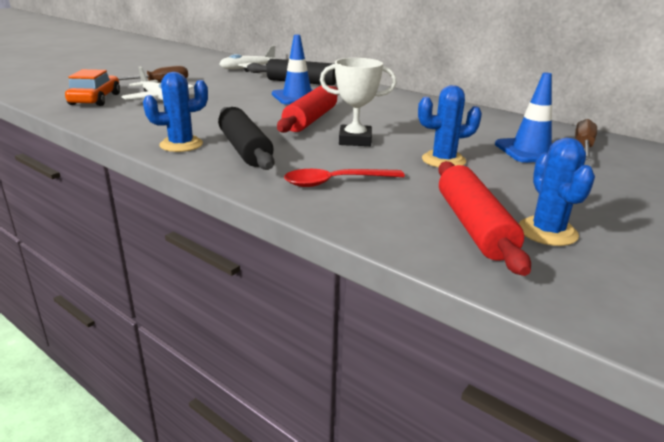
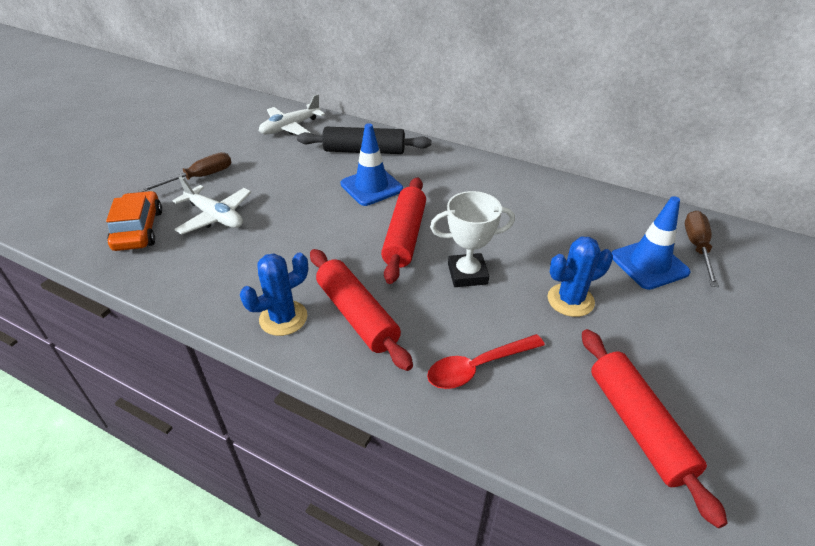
camera: 10 degrees left, 15 degrees up
(245, 149) = (357, 315): black rolling pin -> red rolling pin
(547, 232) = (708, 421): blue cactus -> none

